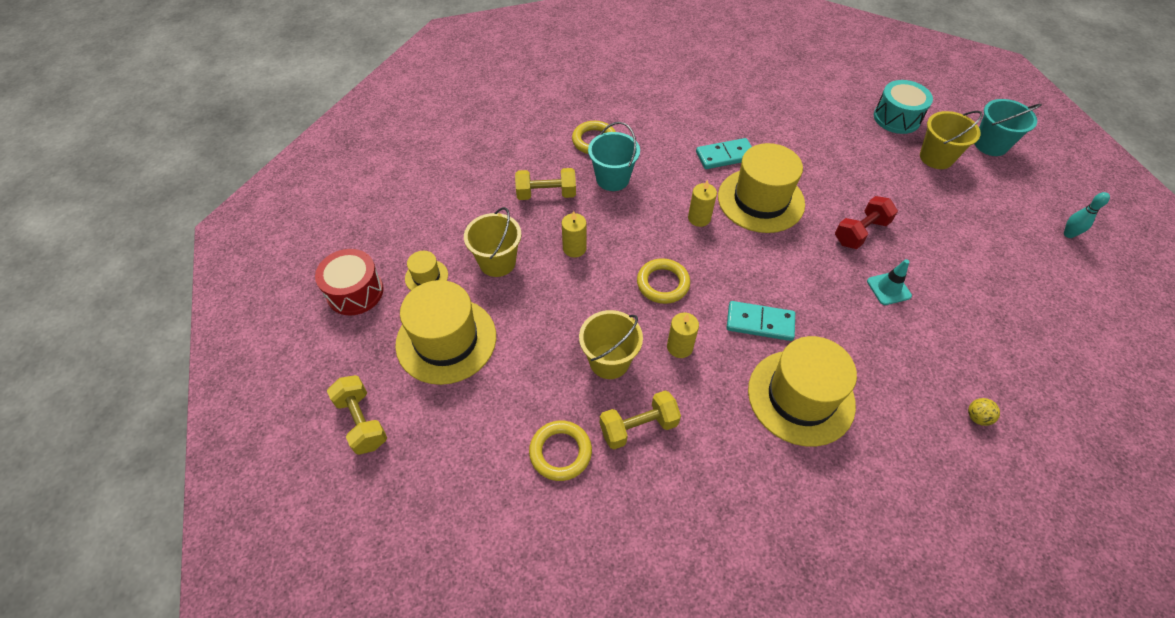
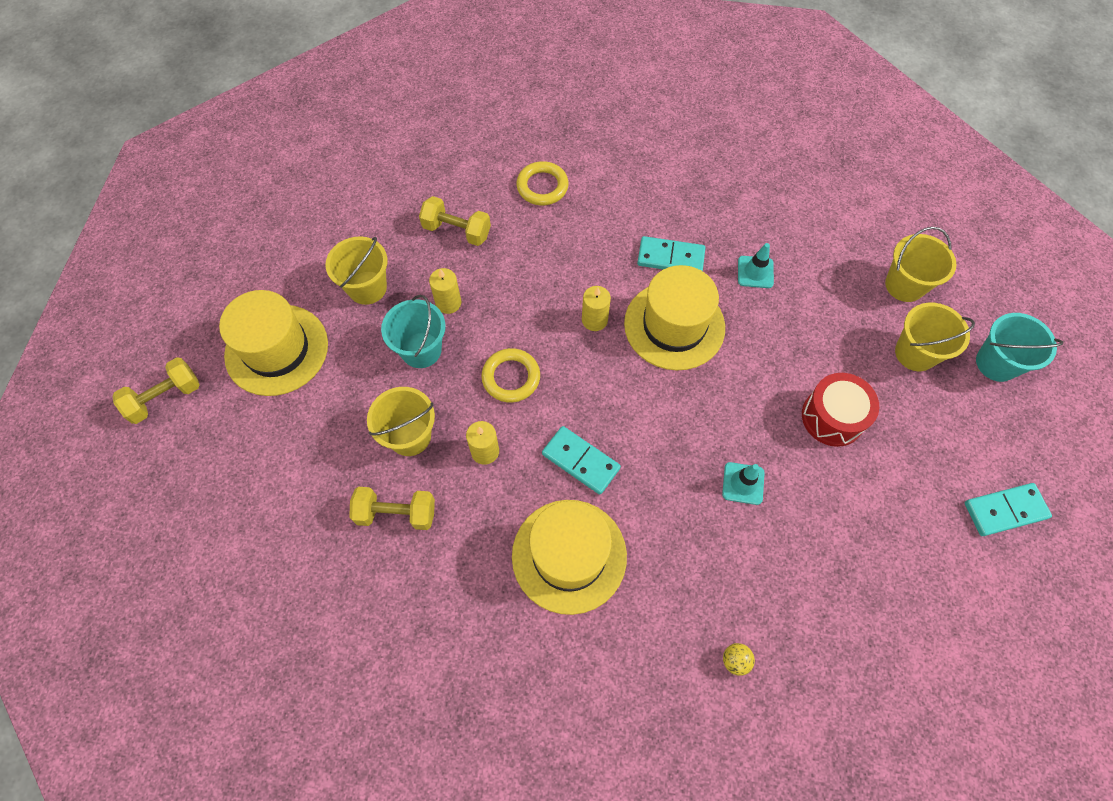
camera: 25 degrees right, 10 degrees up
(355, 292) = (224, 266): red drum -> red drum (832, 417)
(362, 422) = (165, 397): yellow dumbbell -> yellow dumbbell turned 60 degrees clockwise
(426, 277) = (294, 276): yellow hat -> none
(560, 452) = (313, 504): yellow ring -> none
(612, 179) = (534, 239): turquoise bucket -> turquoise bucket (421, 350)
(792, 144) = (755, 272): none -> turquoise traffic cone
(860, 232) = (759, 407): red dumbbell -> none
(896, 118) = (904, 285): turquoise drum -> yellow bucket
(1068, 234) = (1005, 510): turquoise bowling pin -> turquoise domino

